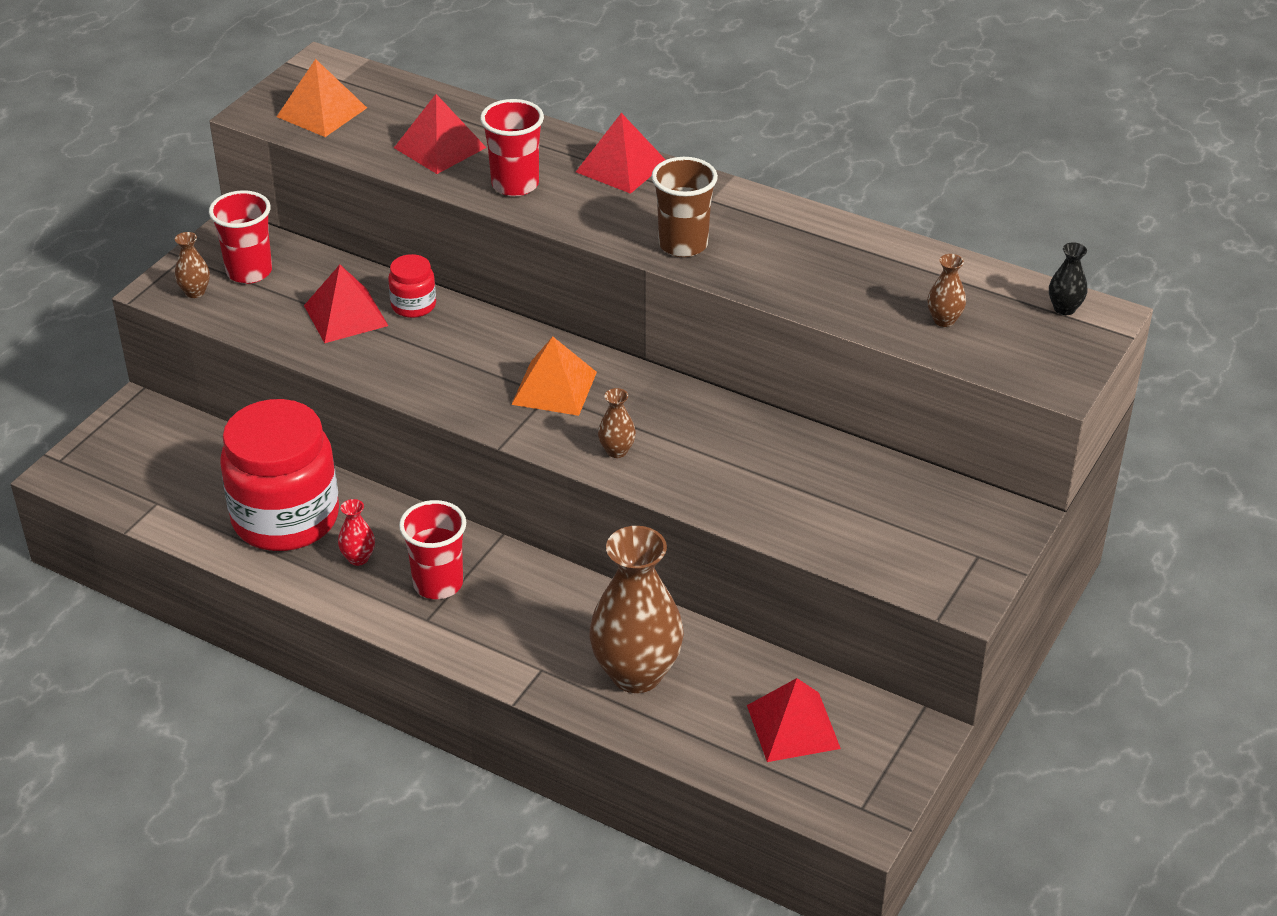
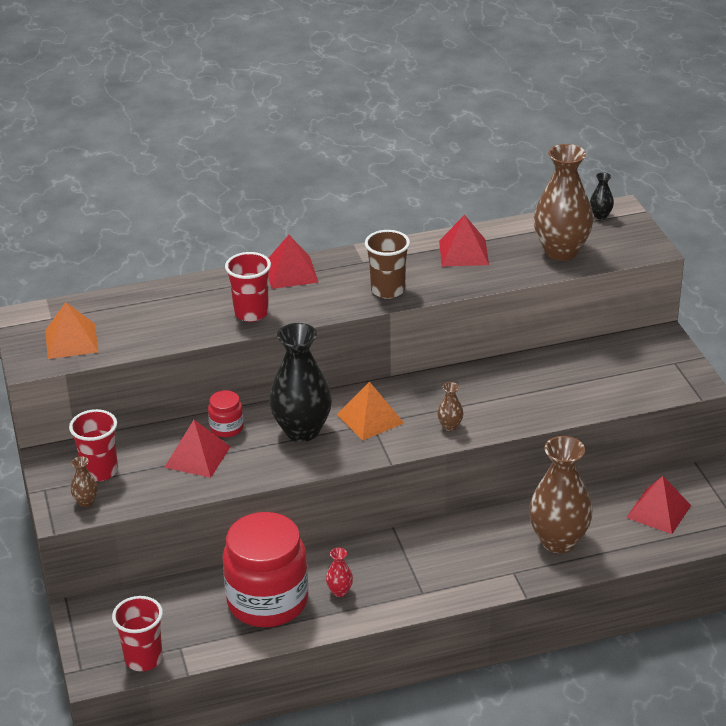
camera: 45 degrees left, 5 degrees down
(438, 584) = (400, 573): red cup -> red cup (143, 659)
(439, 147) = (175, 319): red pyramid -> red pyramid (463, 252)
(473, 355) = (302, 431): none -> black vase
(944, 320) = (561, 251): brown vase -> brown vase, size x2.38

